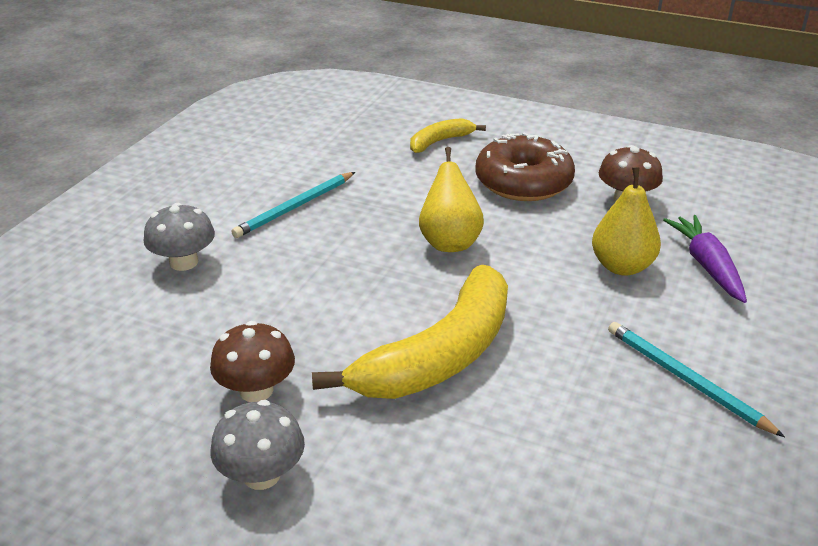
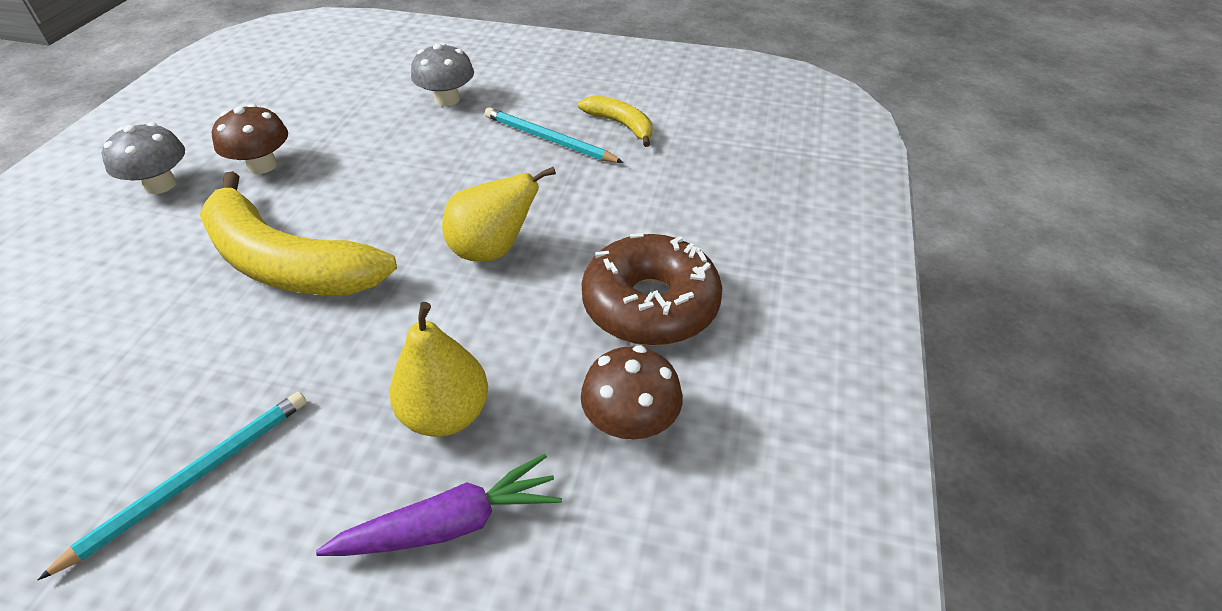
camera: 80 degrees right, 10 degrees up
(439, 141) = (733, 220): yellow banana -> yellow banana (621, 125)

